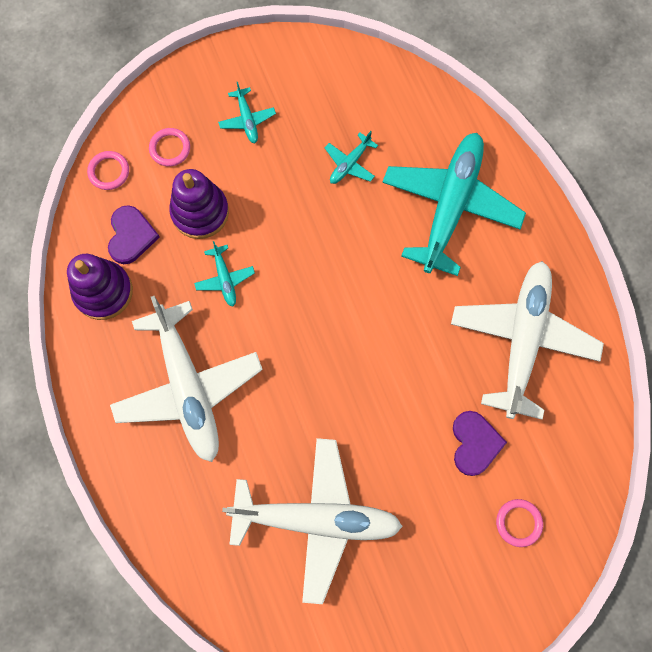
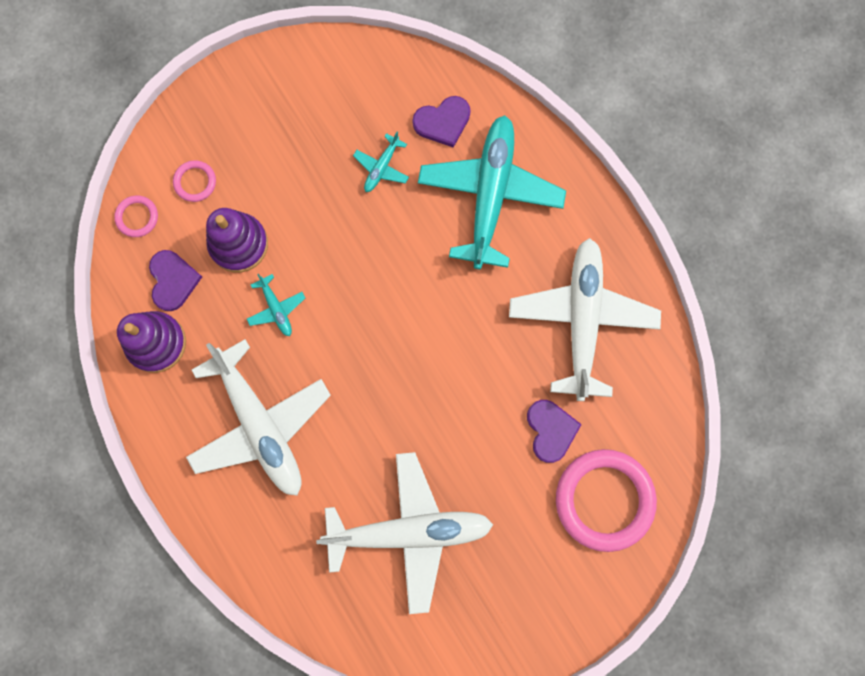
camera: 10 degrees left, 5 degrees up
(247, 120) = (269, 138): turquoise plane -> none
(415, 131) = (443, 122): none -> purple heart
(518, 523) = (604, 500): pink ring -> pink ring, size x2.20

